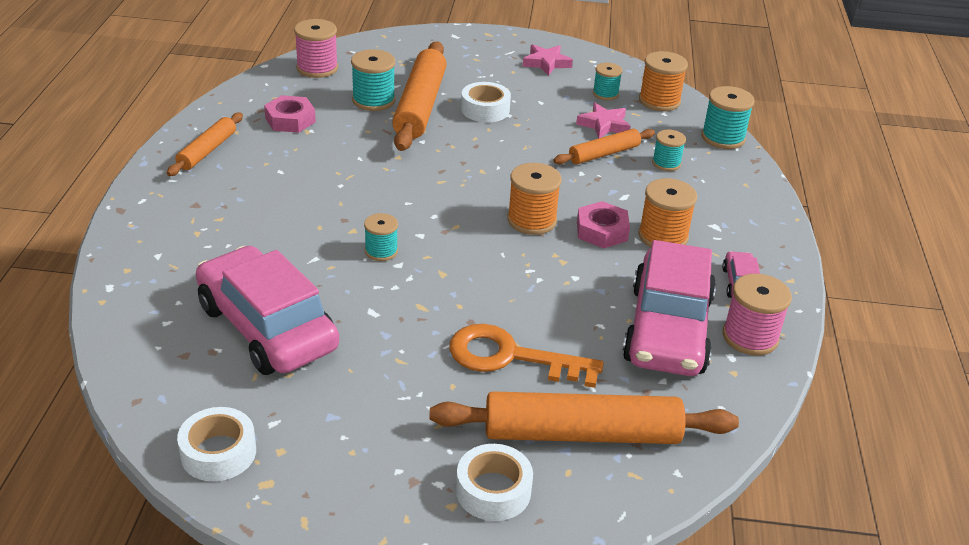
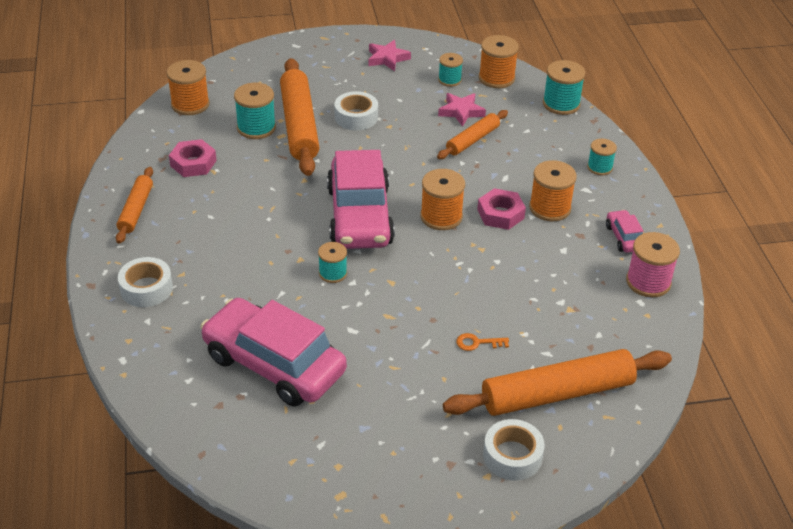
camera: 15 degrees left, 5 degrees up
(218, 452) = (291, 480): white tape -> white tape (146, 288)
(317, 68) = (190, 104): pink spool -> orange spool
(510, 357) = (477, 343): orange key -> orange key, size x0.42
(666, 163) = (526, 138): turquoise spool -> turquoise spool (599, 167)
(667, 329) = (585, 290): pink car -> pink car (359, 216)

